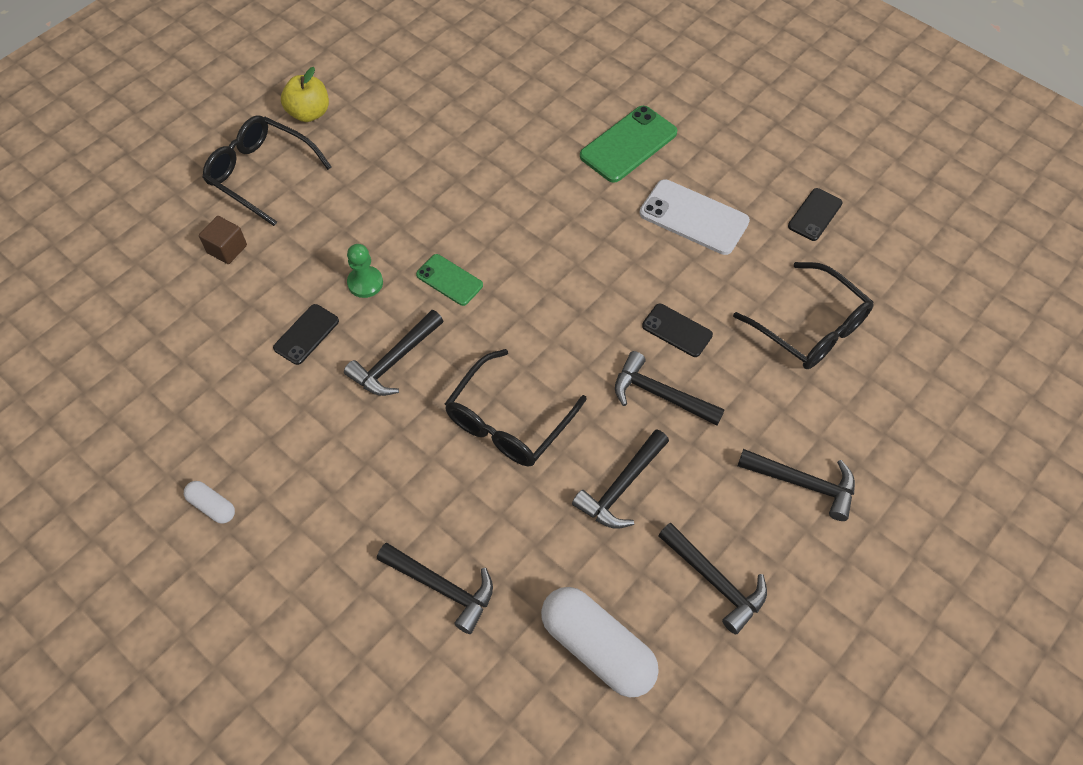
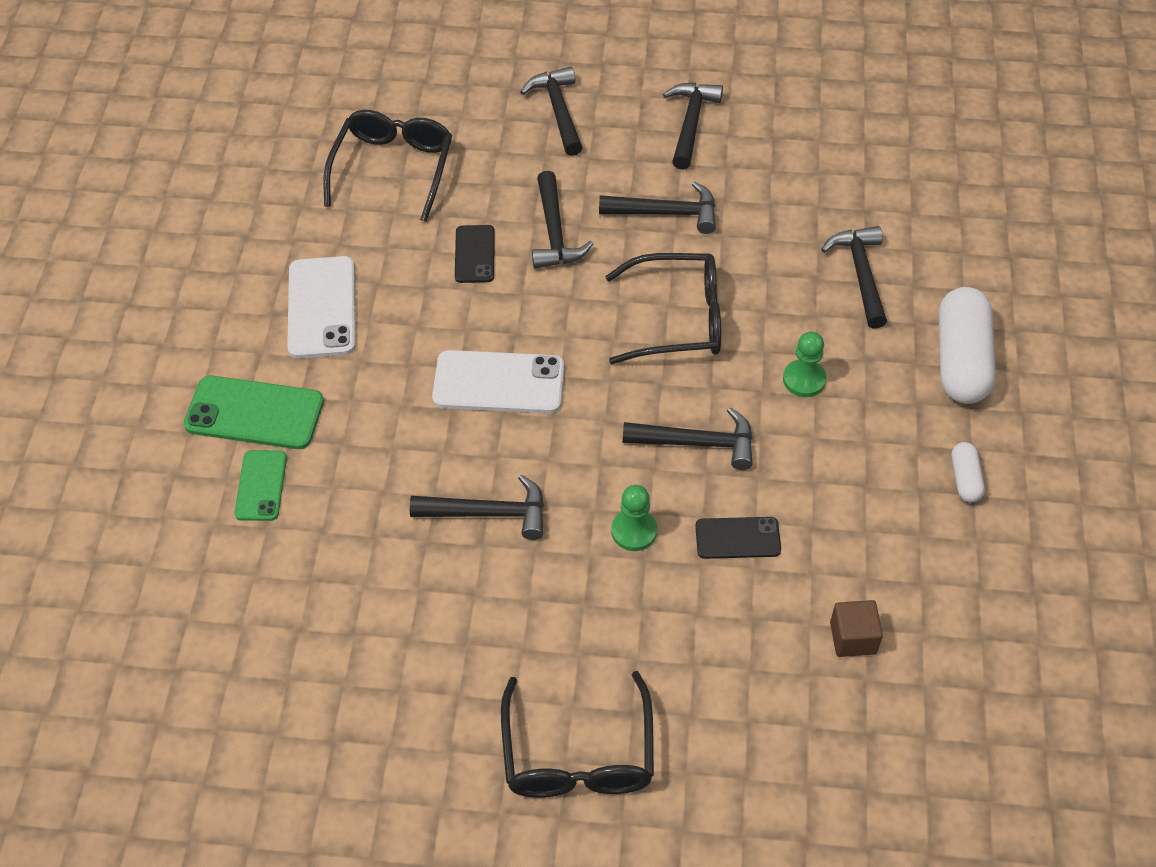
camera: 125 degrees left, 5 degrees down
(227, 249) = (707, 700): brown cube -> brown cube (853, 638)
(309, 113) = (441, 778): yellow apple -> none
(384, 466) = (804, 379): none -> green pawn
(448, 218) = (488, 513): none -> black hammer
(449, 280) = (567, 460): green phone -> green phone (261, 485)
(544, 279) = (498, 383): none -> white phone
(597, 648) = (808, 161): white capsule -> white capsule (961, 360)
(814, 215) = (247, 220): black phone -> none

